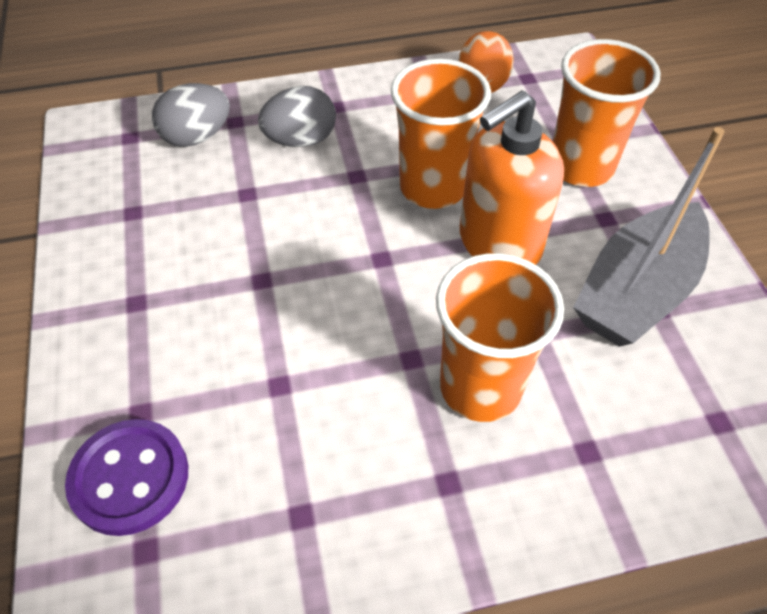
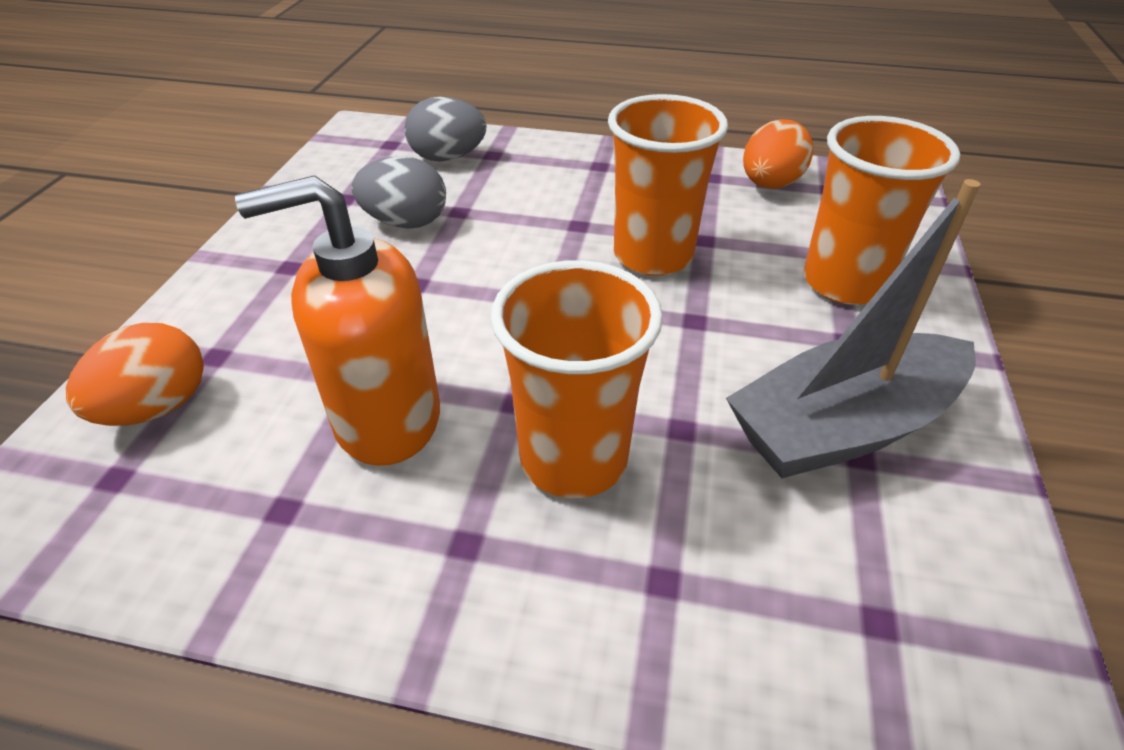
camera: 25 degrees right, 10 degrees down
(130, 478) = (157, 407): purple button -> orange egg
(301, 140) = (543, 183): grey egg -> grey egg (406, 222)
(499, 243) = (694, 326): orange soap dispenser -> orange soap dispenser (386, 419)

